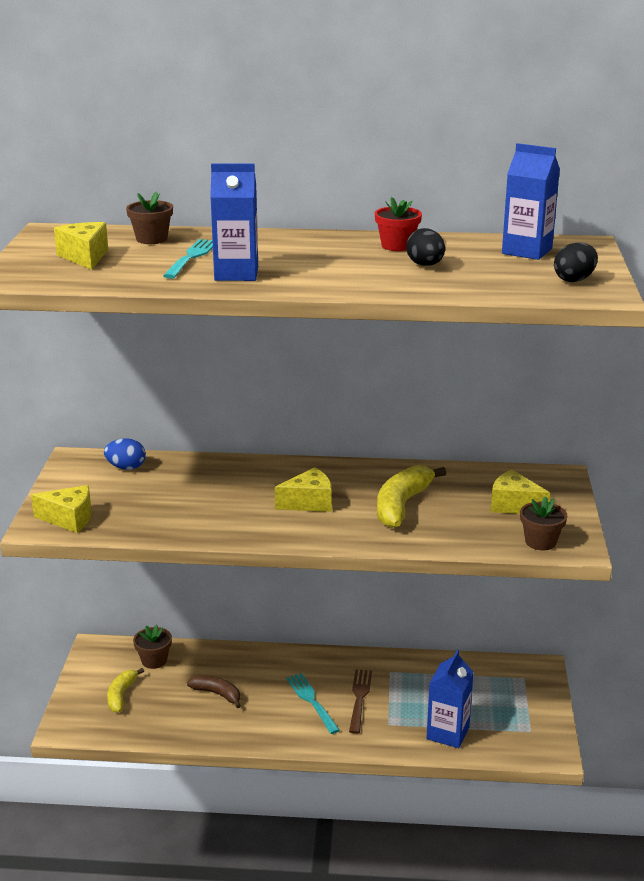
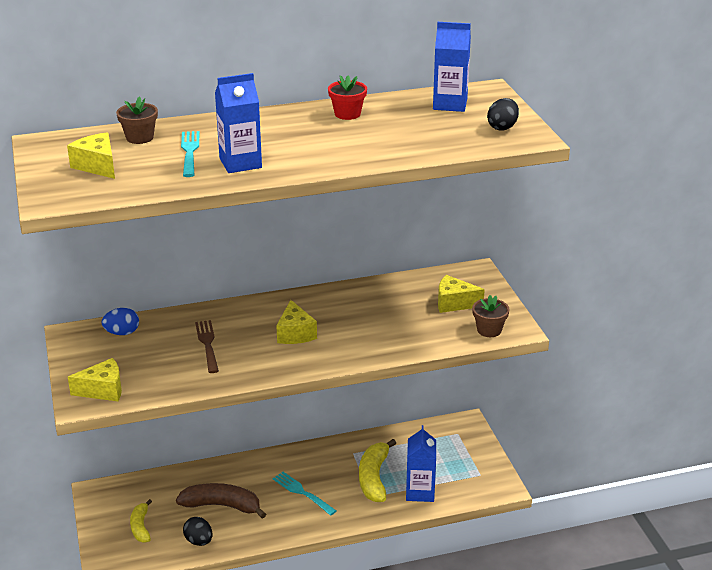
camera: 20 degrees left, 5 degrees up
(154, 660) = (153, 490): brown flower pot -> none
(217, 694) = (222, 506): brown banana -> brown banana, size x1.63
(309, 502) = (295, 333): yellow cheese -> yellow cheese turned 120 degrees clockwise
(359, 698) = (339, 481): brown fork -> brown fork (208, 344)
(402, 505) = (369, 321): yellow banana -> yellow banana (374, 478)
(425, 265) = (383, 130): black egg -> black egg (199, 541)

